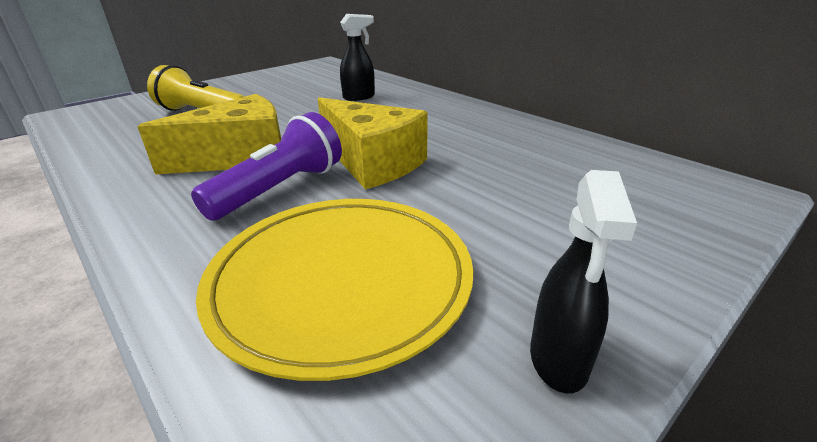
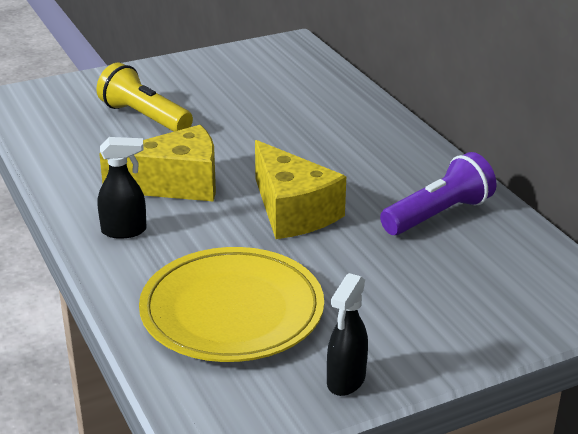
camera: 15 degrees right, 0 degrees up
(280, 189) = (205, 226): purple flashlight -> purple flashlight (438, 215)
(359, 97) = (313, 117): black spray bottle -> black spray bottle (124, 231)

